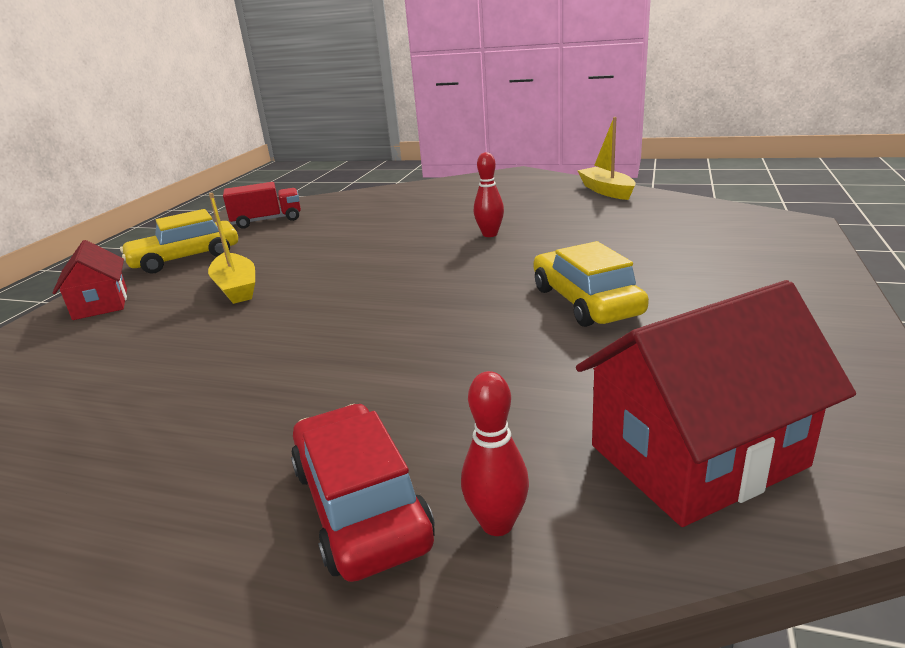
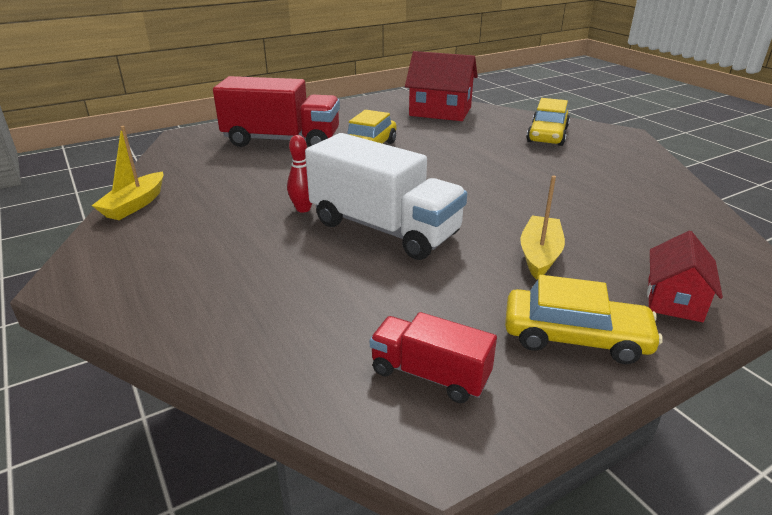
camera: 140 degrees left, 5 degrees up
(360, 505) = (547, 135): red car -> yellow car
(397, 251) = (384, 228): none -> white truck
(497, 524) = (513, 121): red bowling pin -> none
(699, 263) = (282, 141): none -> red truck

